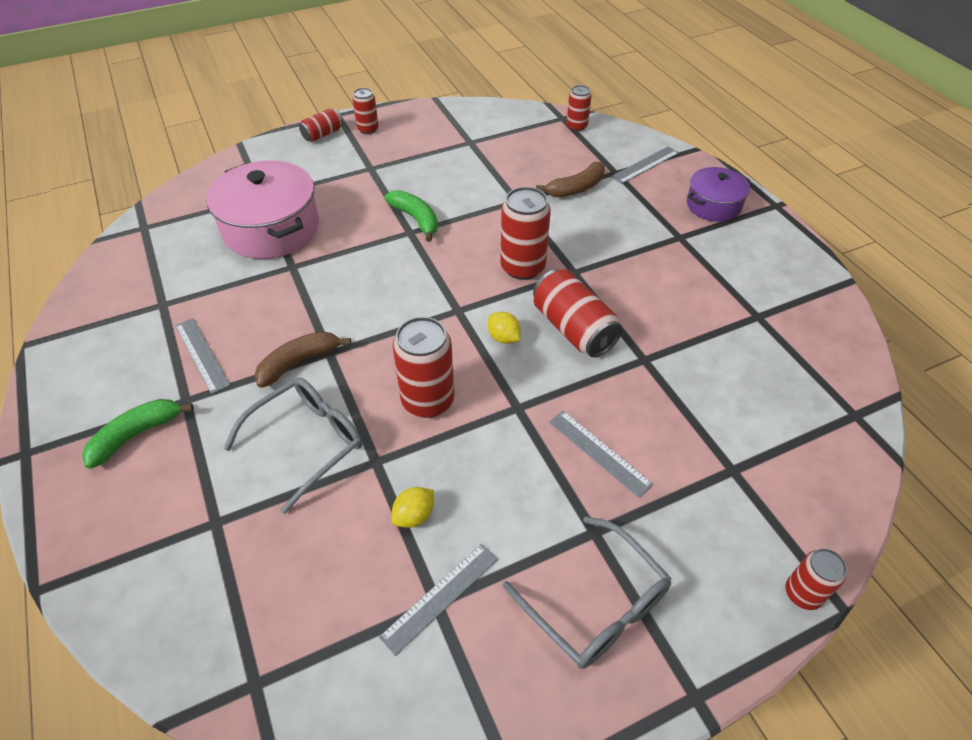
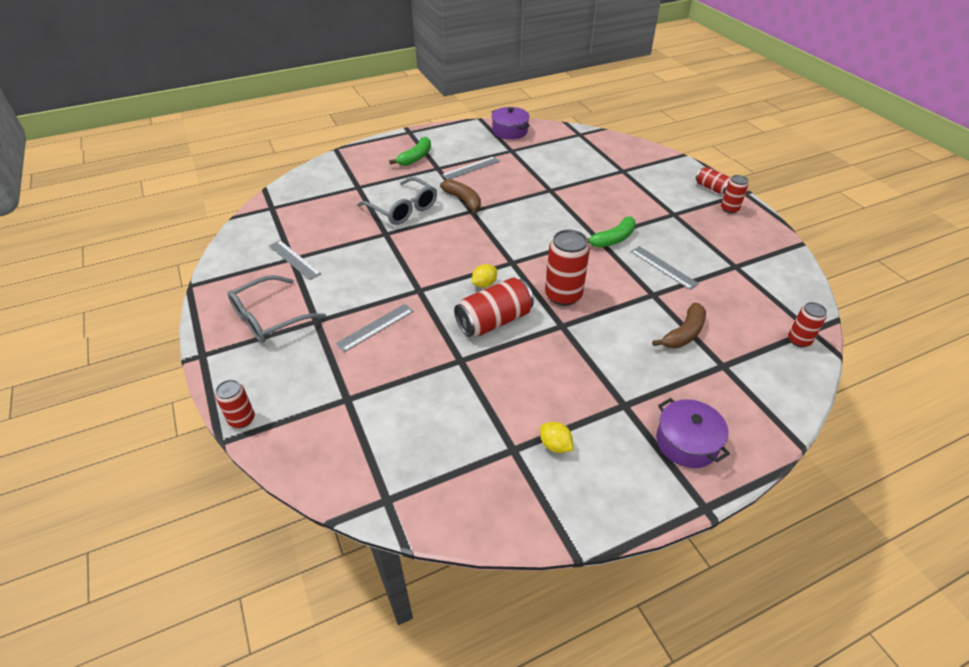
camera: 90 degrees right, 5 degrees down
(96, 304) = (510, 131): none -> purple pot
(136, 435) = (416, 157): green banana -> green banana turned 75 degrees clockwise
(271, 229) = (587, 178): pink pot -> none
(414, 516) = (346, 249): yellow lemon -> yellow lemon (555, 445)
(428, 400) = (429, 251): red can -> none
(576, 188) = (684, 333): brown banana -> brown banana turned 105 degrees counterclockwise
(645, 165) = (746, 391): grey ruler -> grey ruler (663, 267)

